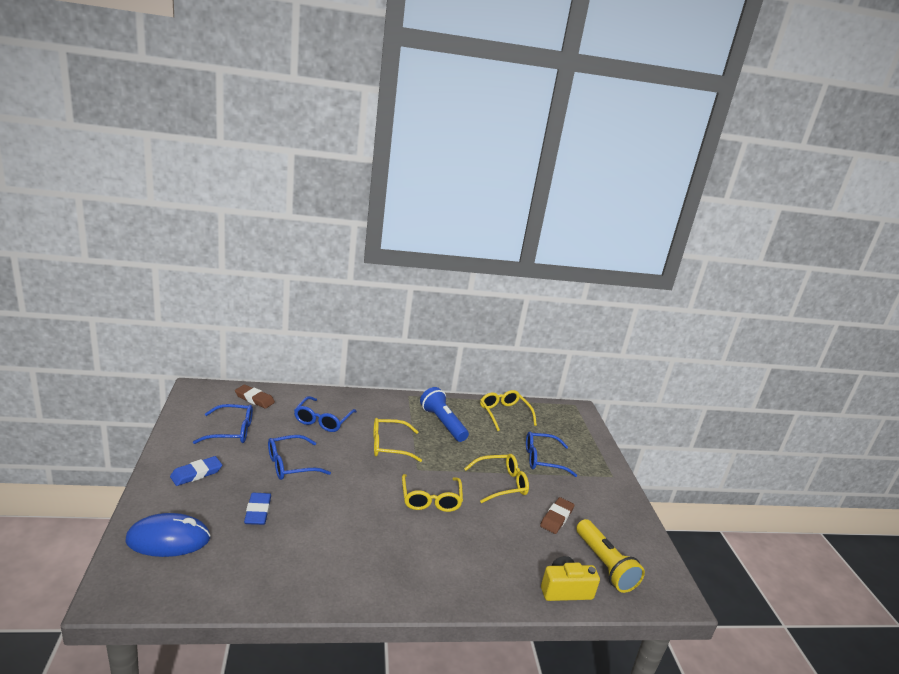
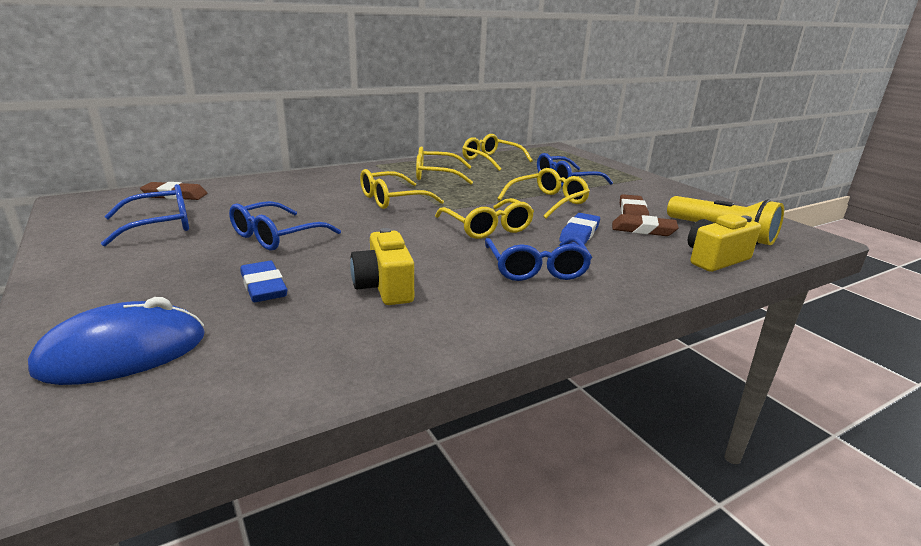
camera: 20 degrees left, 0 degrees up
(196, 473) = (128, 272): blue eraser -> blue eraser (579, 233)
(322, 421) = (287, 196): blue glasses -> blue glasses (536, 269)
(322, 536) = (384, 287): none -> yellow camera
(443, 423) = (435, 175): blue flashlight -> yellow glasses
(544, 540) = (643, 230): none -> brown eraser

